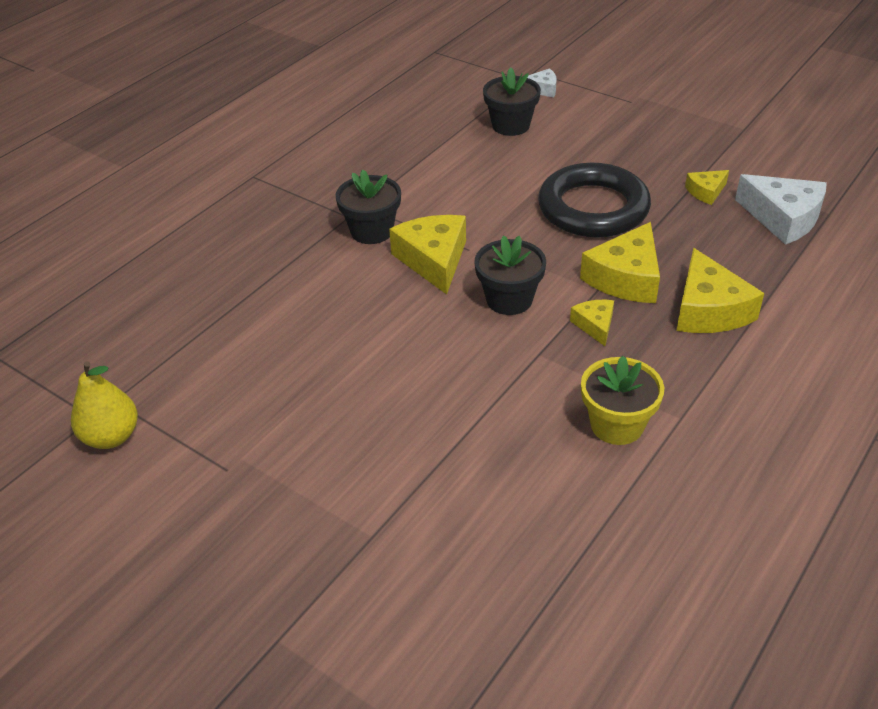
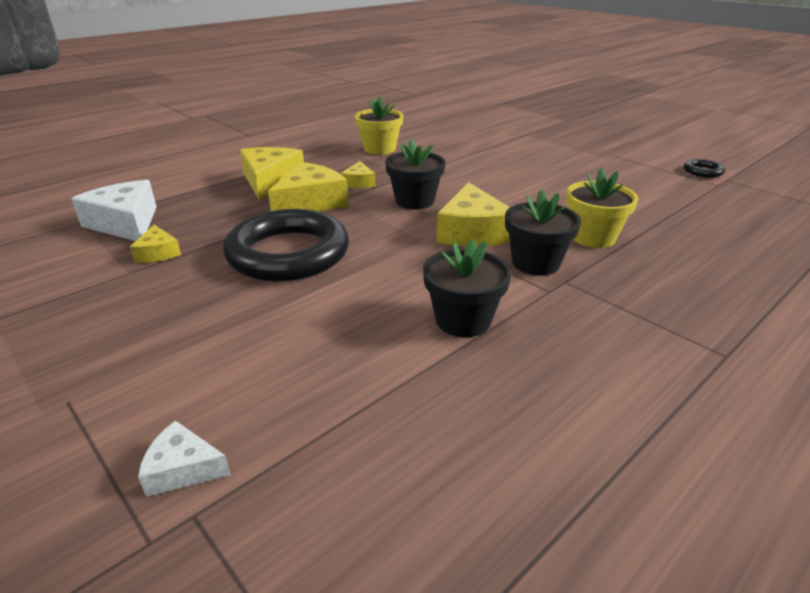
camera: 170 degrees left, 10 degrees down
(111, 437) = (702, 171): yellow pear -> black ring
(312, 271) = (592, 237): none -> yellow flower pot
(511, 125) = (303, 383): black flower pot -> black flower pot (463, 320)
(706, 192) = (158, 253): yellow cheese -> yellow cheese turned 90 degrees clockwise

